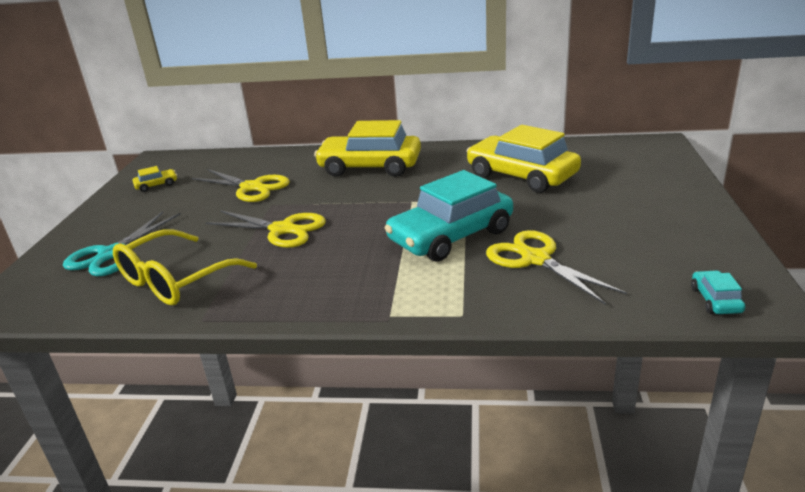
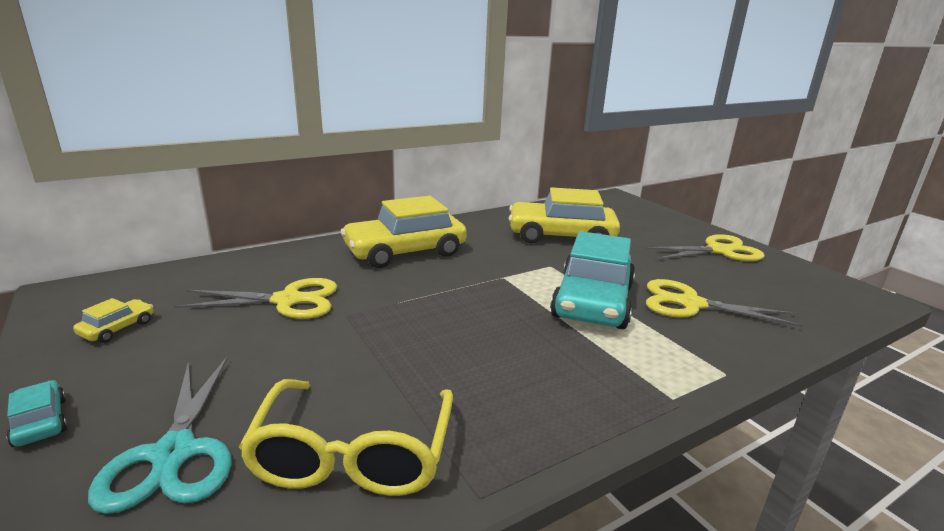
camera: 40 degrees left, 5 degrees down
(282, 230) = (408, 341): yellow scissors -> yellow scissors (719, 251)
(715, 300) = (843, 302): turquoise car -> turquoise car (40, 422)

